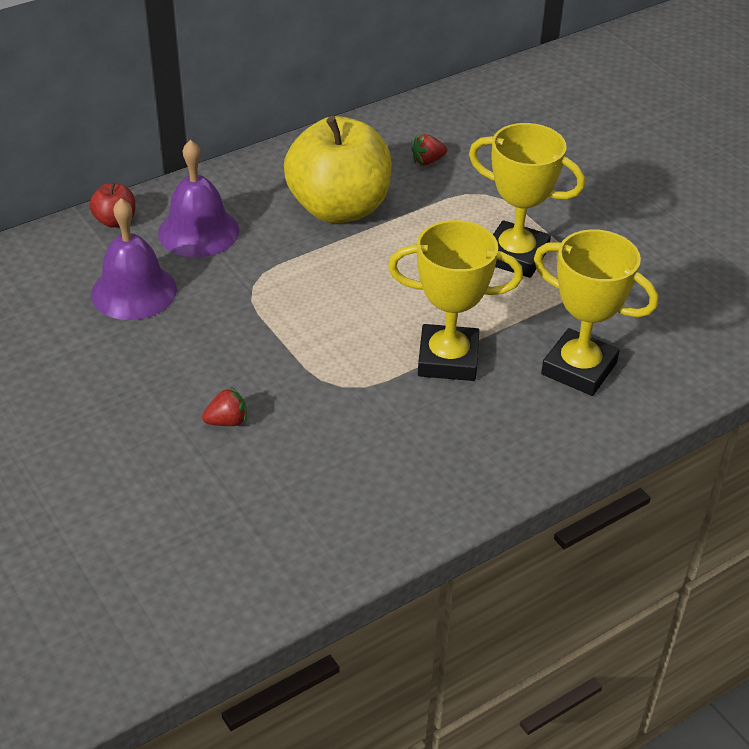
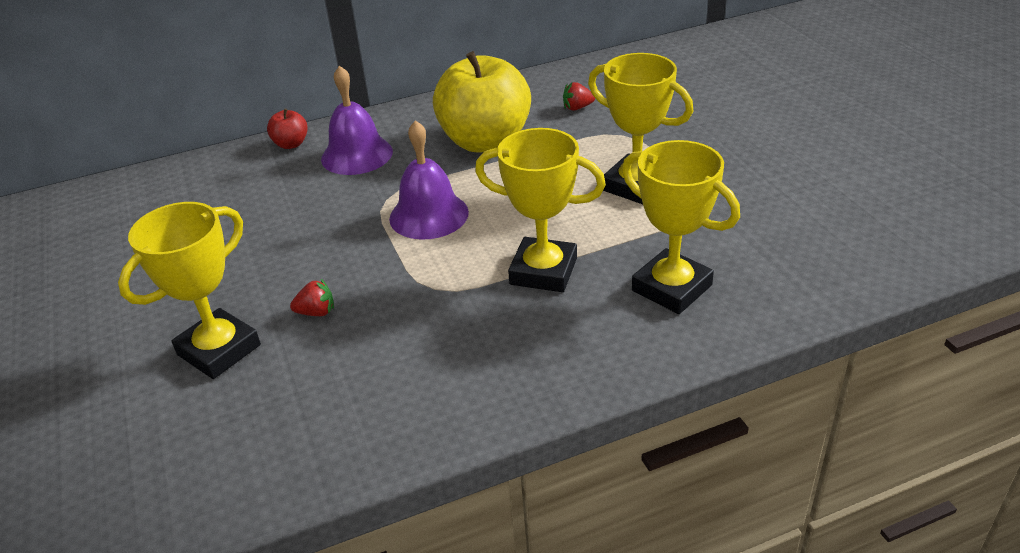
camera: 15 degrees right, 5 degrees down
(134, 291) = (282, 199): purple bell -> purple bell (429, 215)
(139, 470) = (219, 350): none -> yellow trophy

